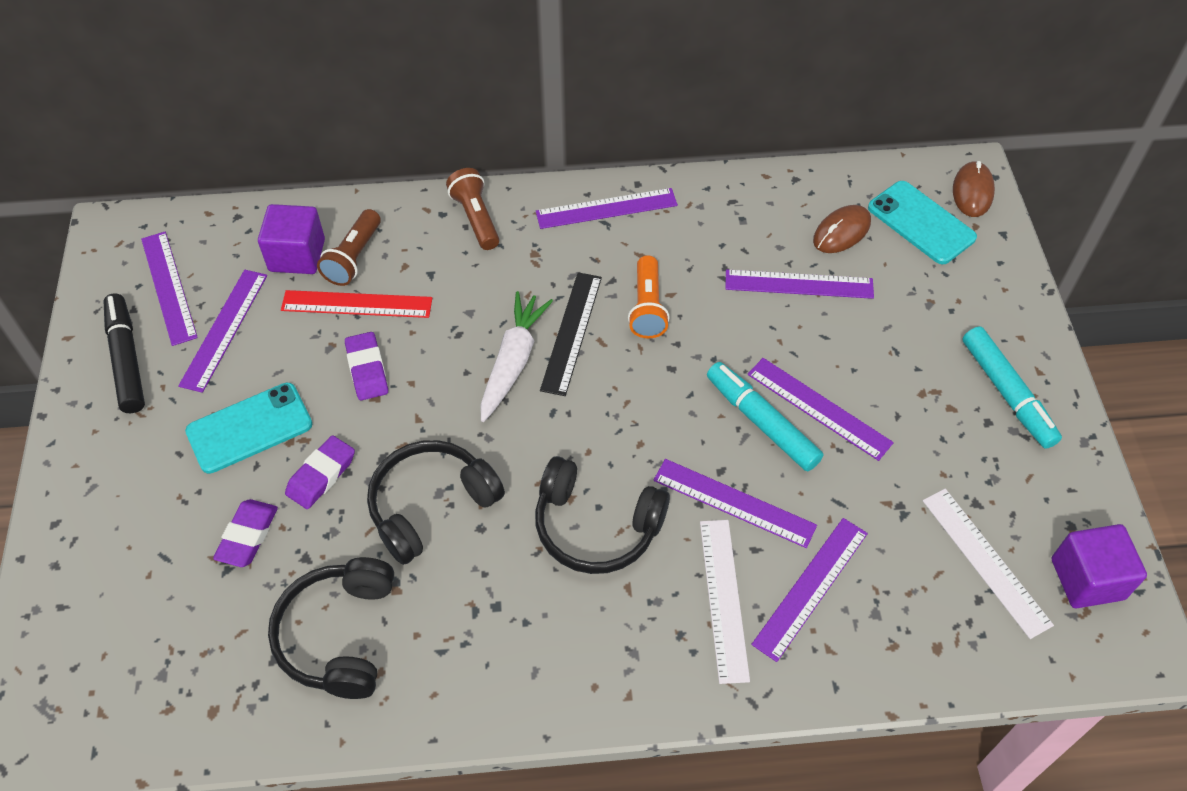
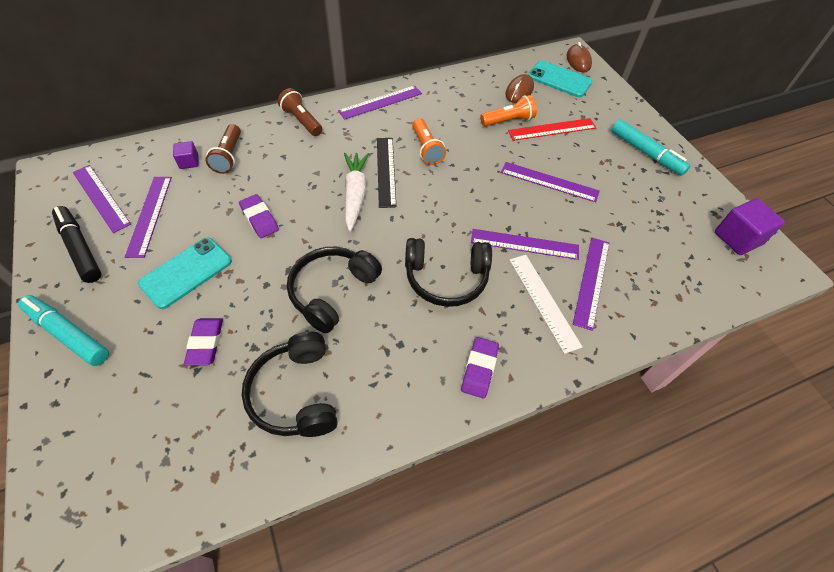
camera: 20 degrees left, 0 degrees up
(297, 255) = (189, 162): purple cube -> purple cube, size x0.56
(321, 475) = (248, 291): purple eraser -> purple eraser (479, 369)
(357, 304) = (239, 182): red ruler -> red ruler (552, 129)
(761, 422) = (520, 196): turquoise marker -> turquoise marker (68, 334)
(799, 284) = (508, 121): purple ruler -> orange flashlight
(985, 561) = (680, 242): white ruler -> none

